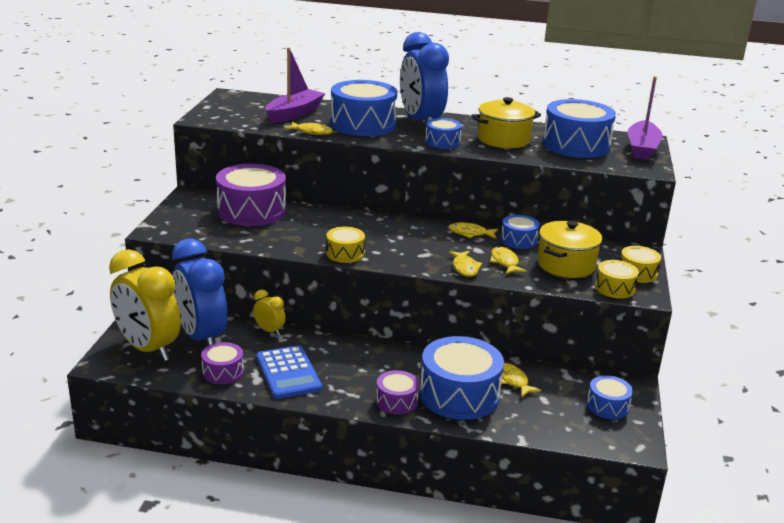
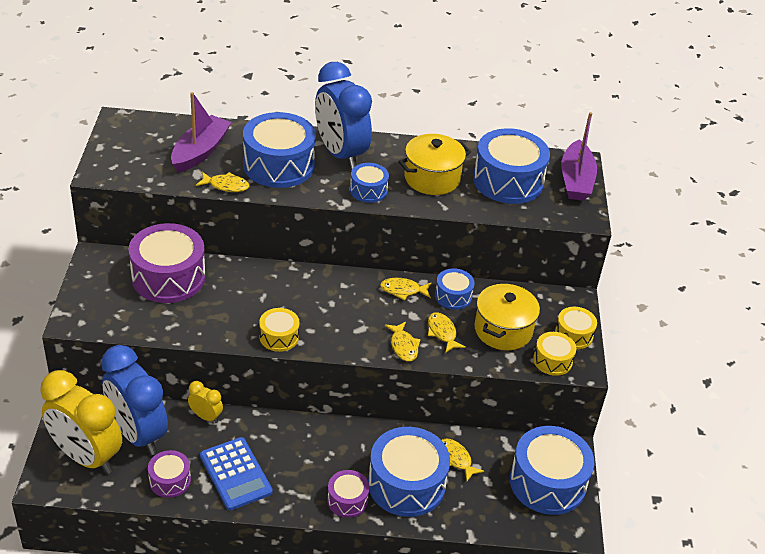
camera: 10 degrees left, 15 degrees up
(607, 406) = (547, 482): blue drum -> blue drum, size x1.93

